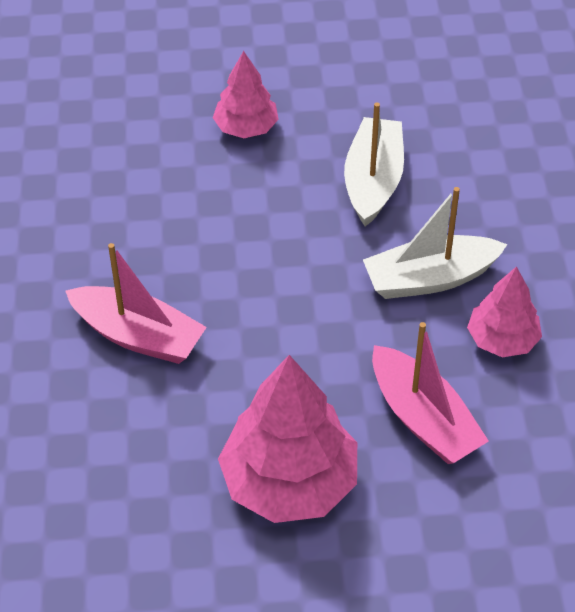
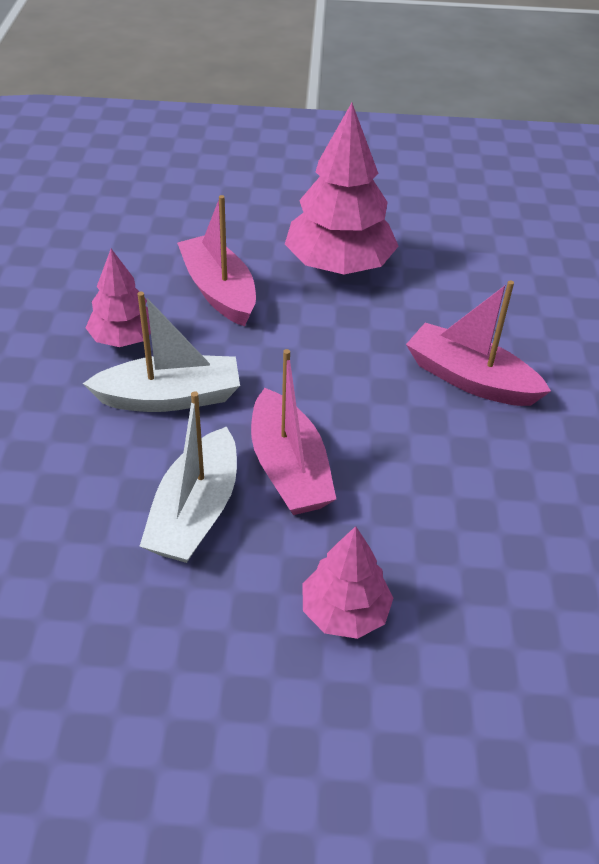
camera: 175 degrees left, 5 degrees down
(305, 224) = (289, 468): none -> pink boat

